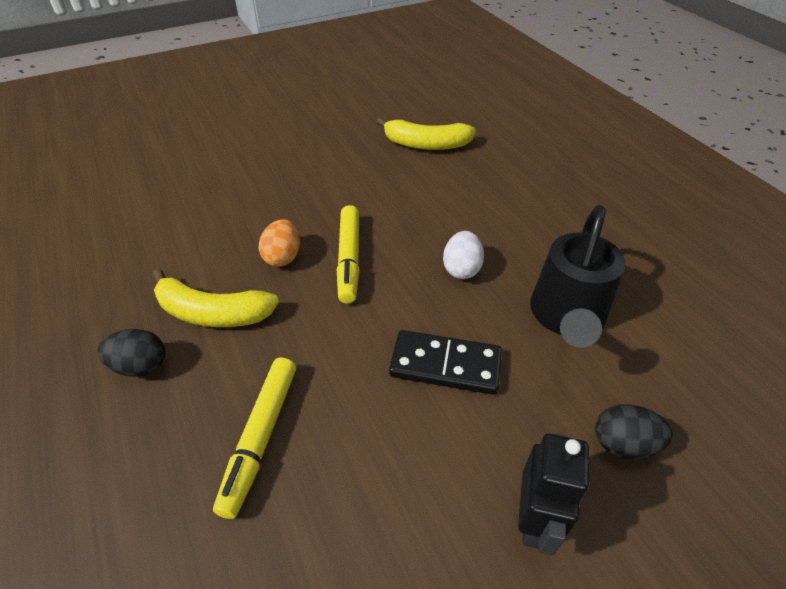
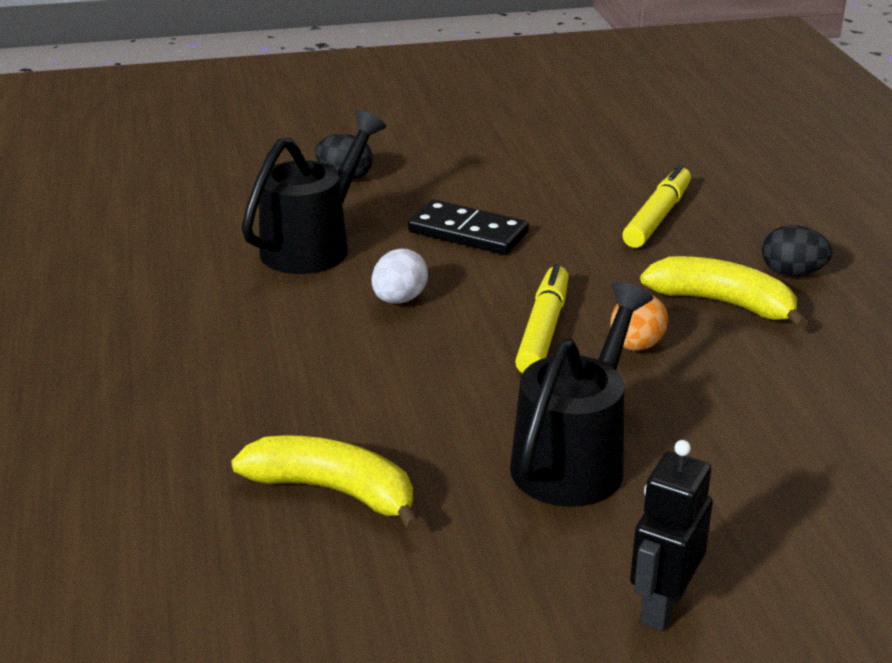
camera: 165 degrees left, 15 degrees down
(314, 176) = (575, 458): none -> black watering can
(534, 520) = (446, 160): black robot -> black robot (662, 606)

